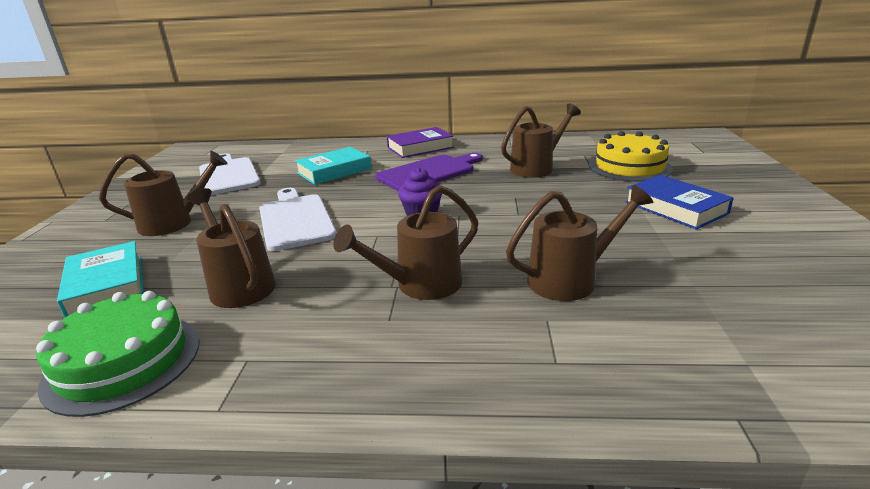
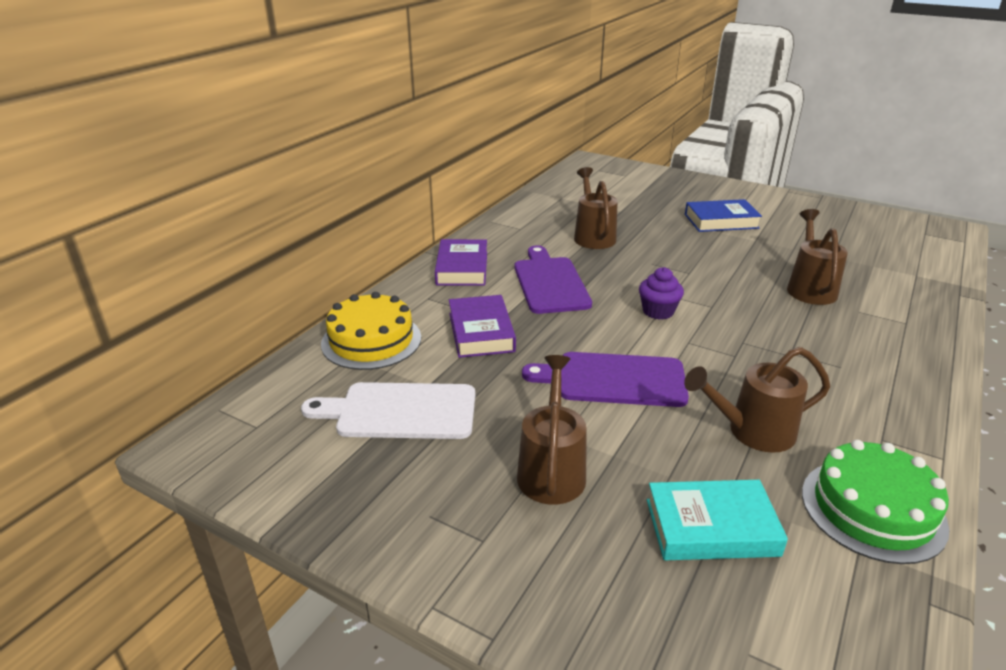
camera: 65 degrees left, 5 degrees up
(295, 219) = (614, 379): white cutting board -> purple cutting board
(334, 171) = (481, 332): turquoise book -> purple book
(420, 285) = (794, 343): brown watering can -> none
(629, 167) = (629, 206): yellow cake -> yellow cake (371, 340)

